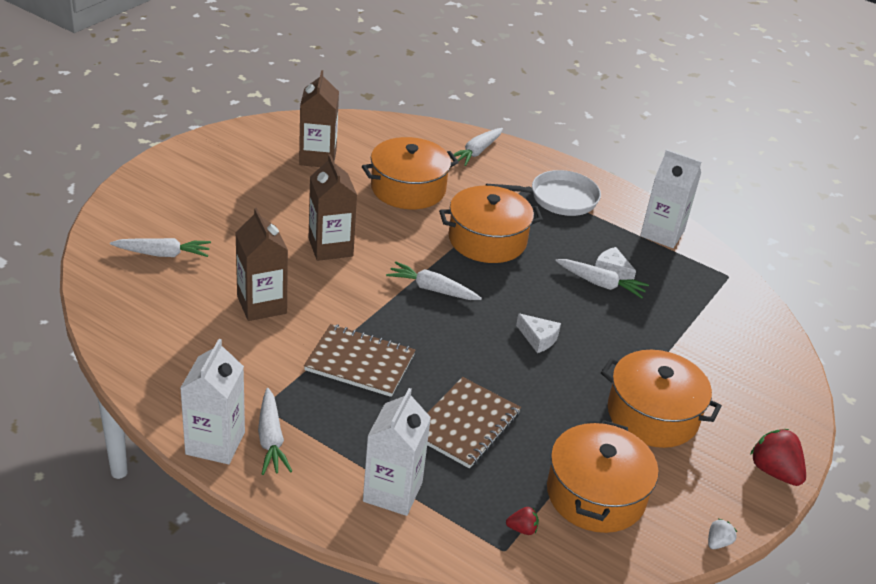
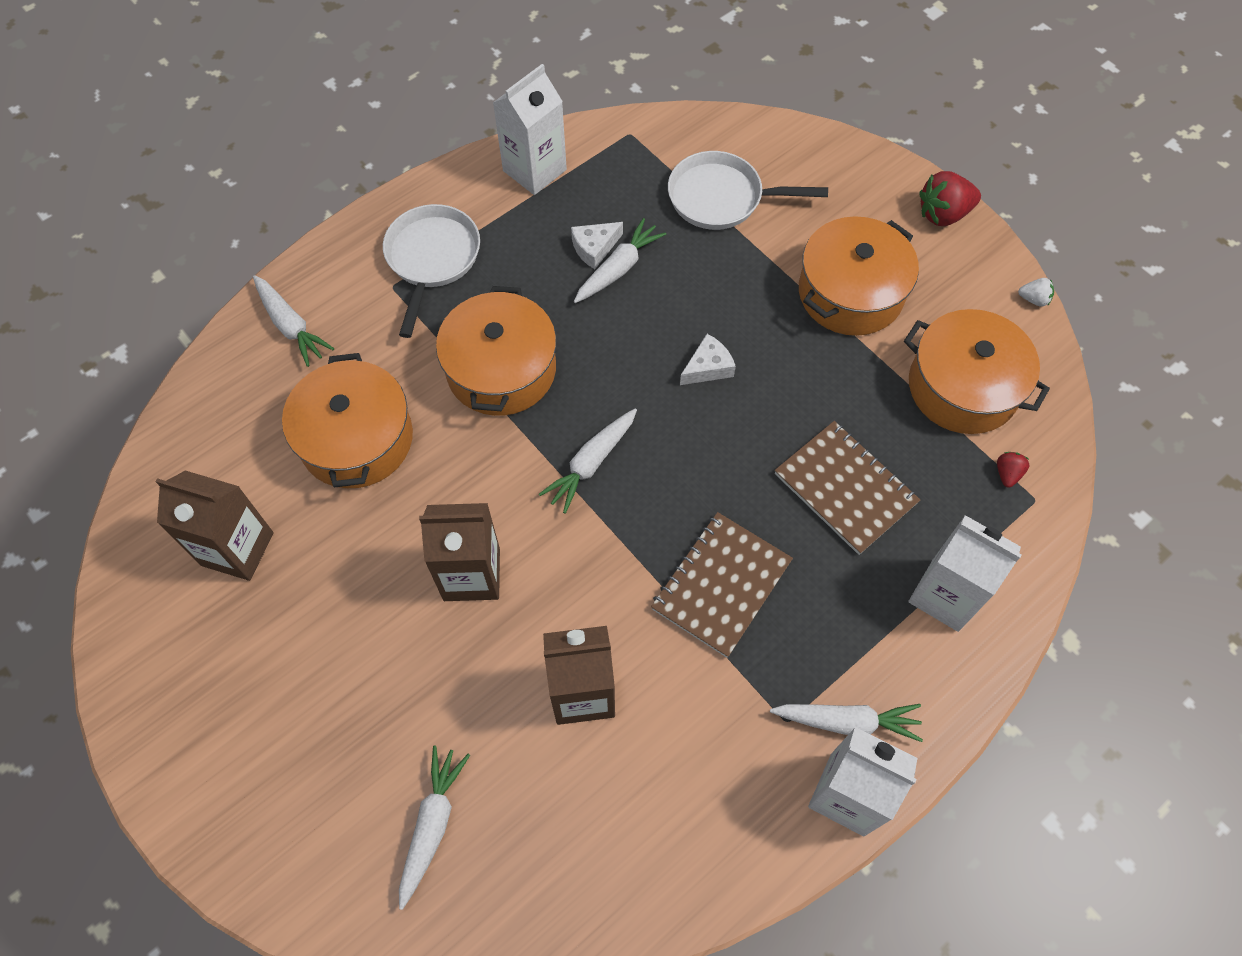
camera: 70 degrees left, 25 degrees up
(700, 331) = (721, 198): none -> white pan
(718, 542) = (1033, 299): white strawberry -> white strawberry turned 135 degrees clockwise

